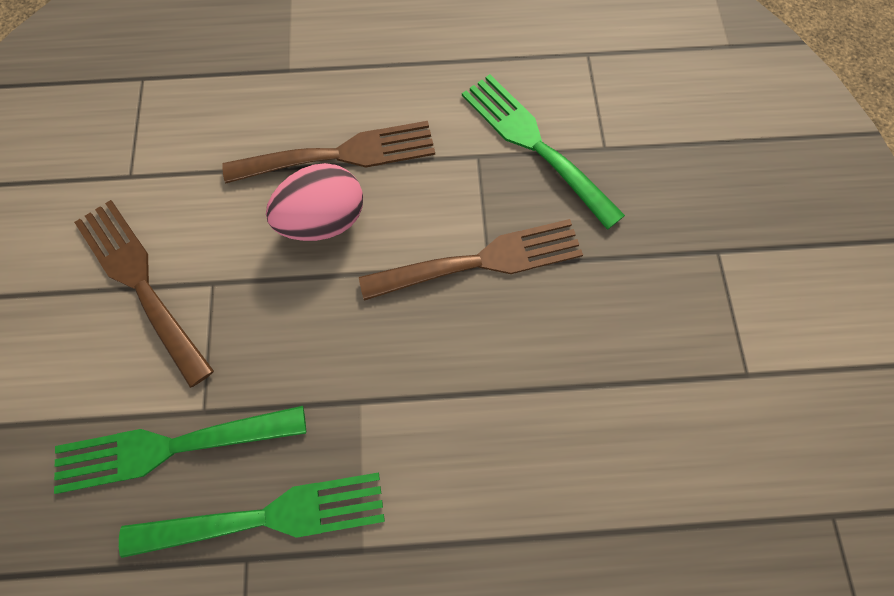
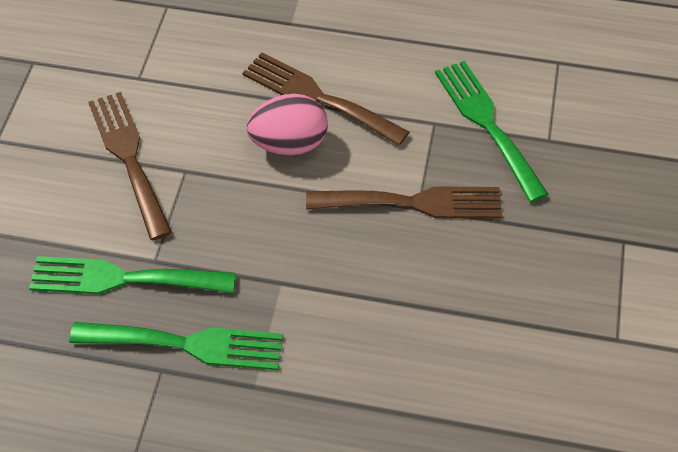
camera: 15 degrees right, 15 degrees down
(341, 154) = (317, 97): brown fork -> brown fork turned 150 degrees counterclockwise

